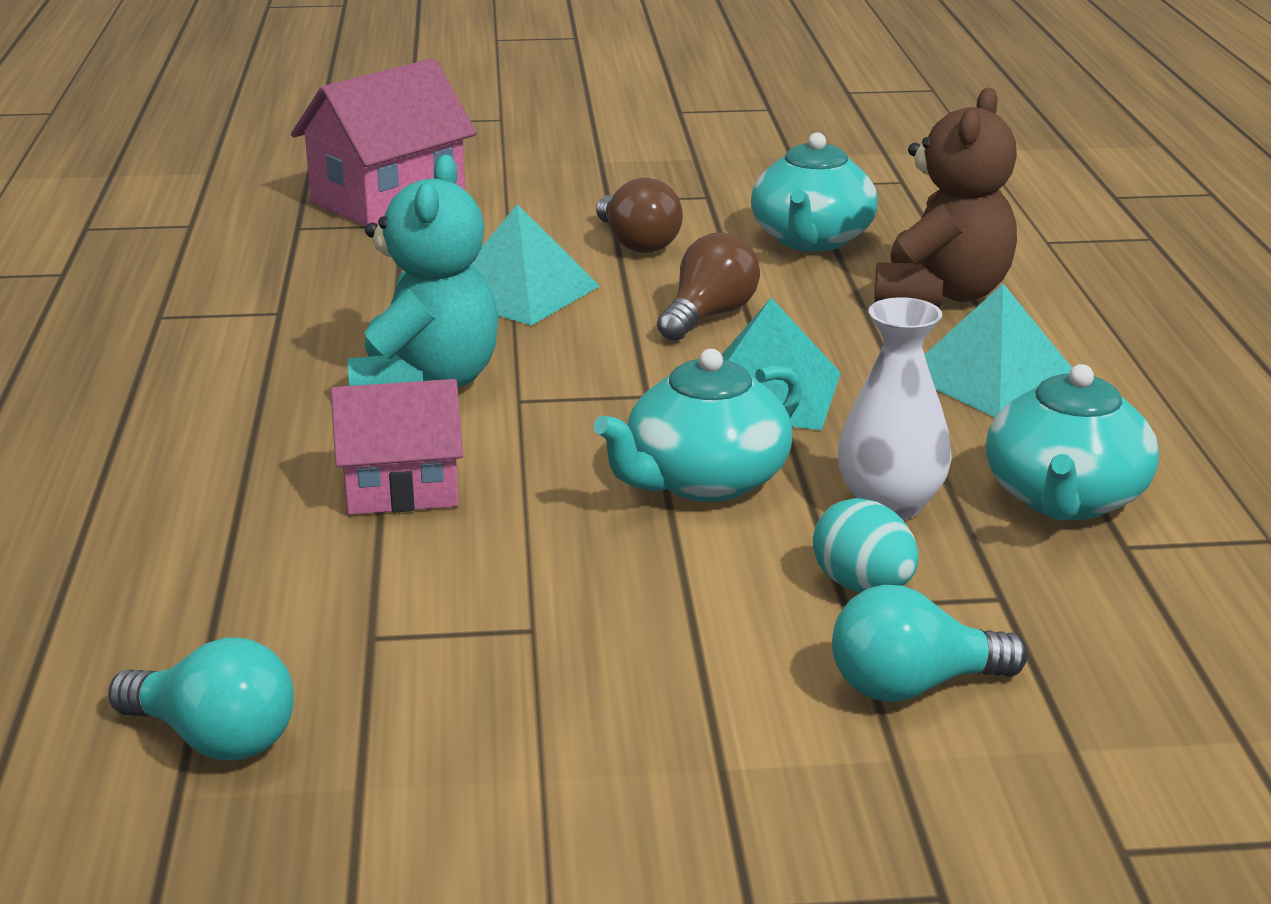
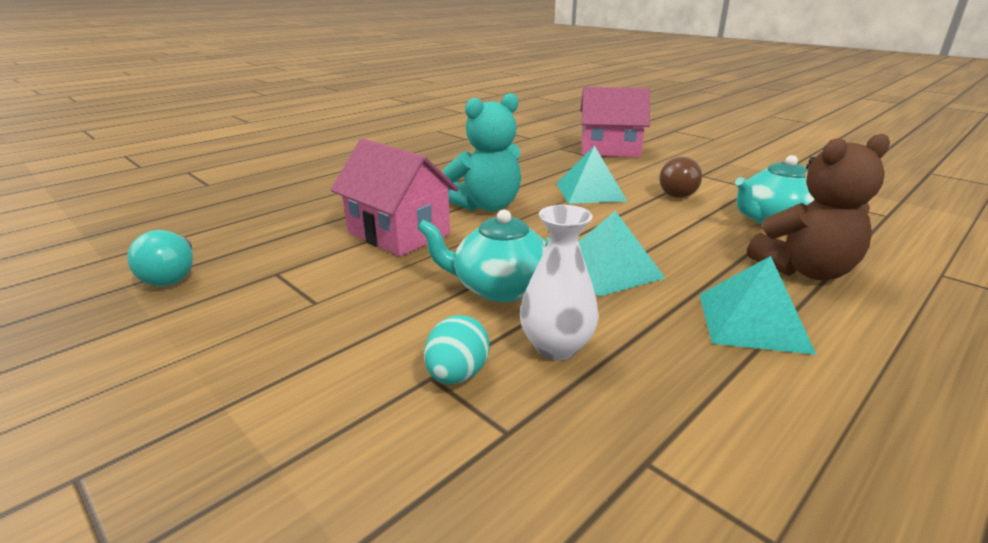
camera: 50 degrees right, 0 degrees up
(401, 489) = (398, 233): pink house -> pink house, size x1.55
(709, 316) = (651, 229): brown light bulb -> none
(912, 686) = (363, 440): turquoise light bulb -> none
(1065, 499) = (663, 408): turquoise teapot -> none

